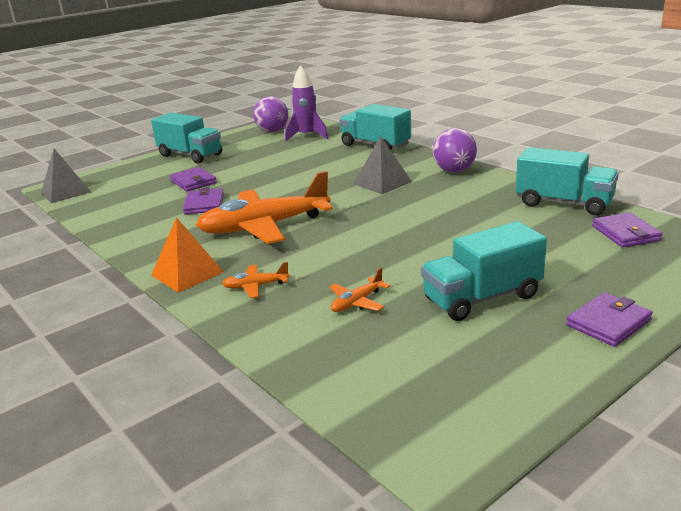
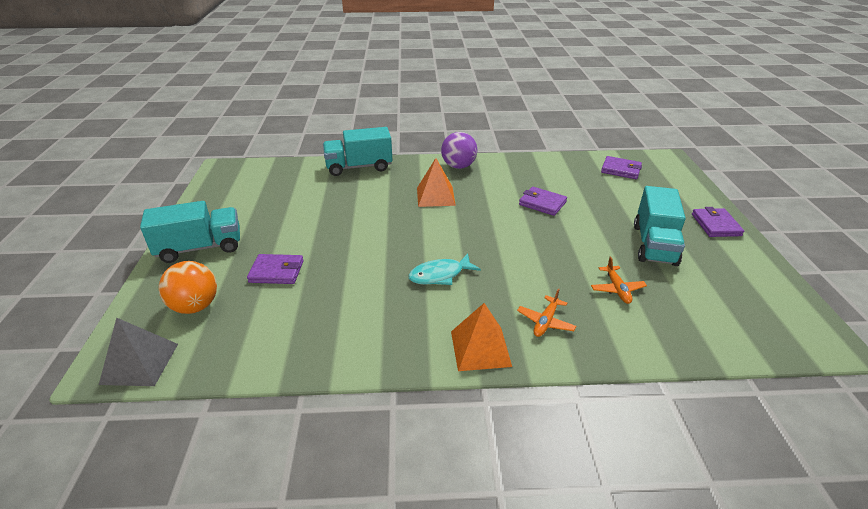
camera: 55 degrees left, 10 degrees up
(130, 180) = (195, 306): none -> orange ball
(204, 204) = (343, 286): purple wallet -> purple wallet (542, 203)
(264, 227) = (440, 275): orange plane -> turquoise fish
(272, 131) = (231, 188): purple ball -> none
(307, 136) = (279, 180): purple rocket -> none
(382, 183) = (435, 196): grey pyramid -> orange pyramid
(564, 203) = (560, 164): turquoise truck -> none

